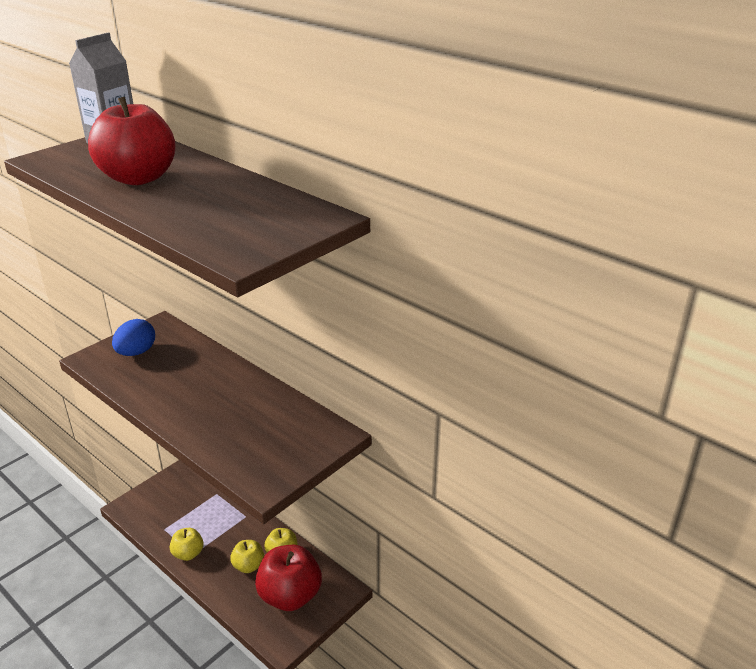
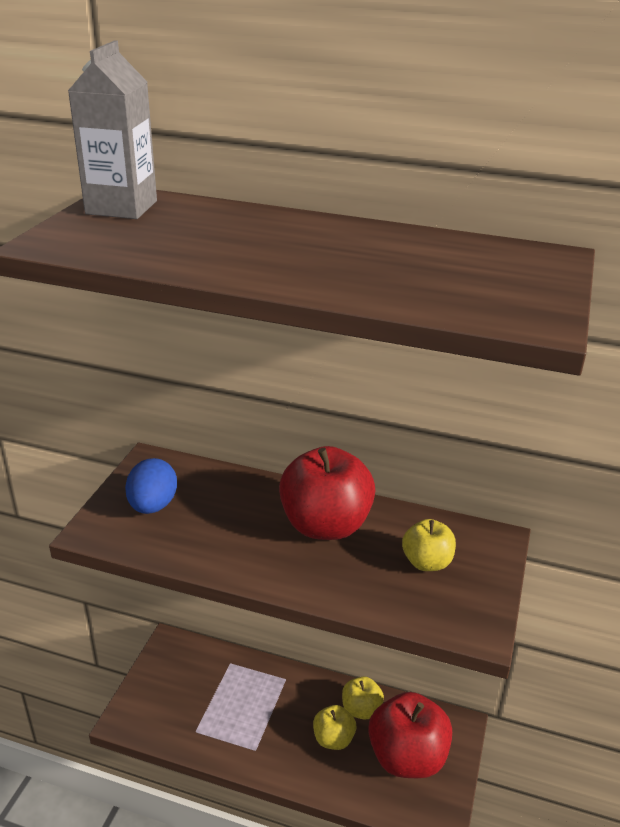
camera: 25 degrees left, 0 degrees up
(138, 178) = (237, 247): red apple -> red apple (325, 525)
(188, 553) = (249, 751): yellow apple -> yellow apple (427, 562)

